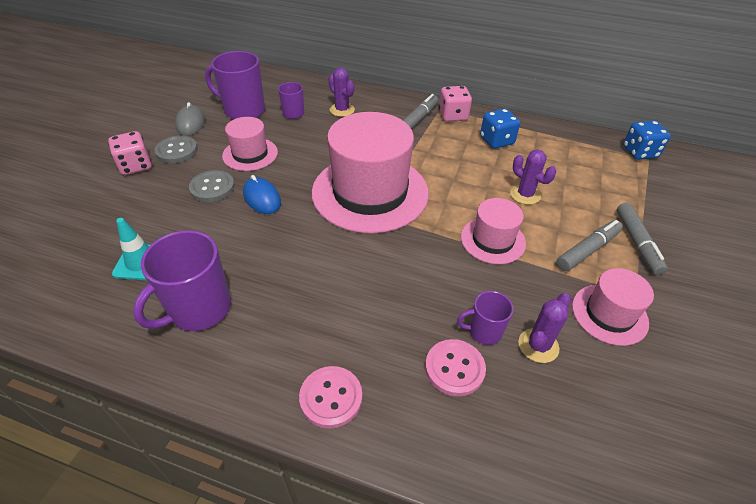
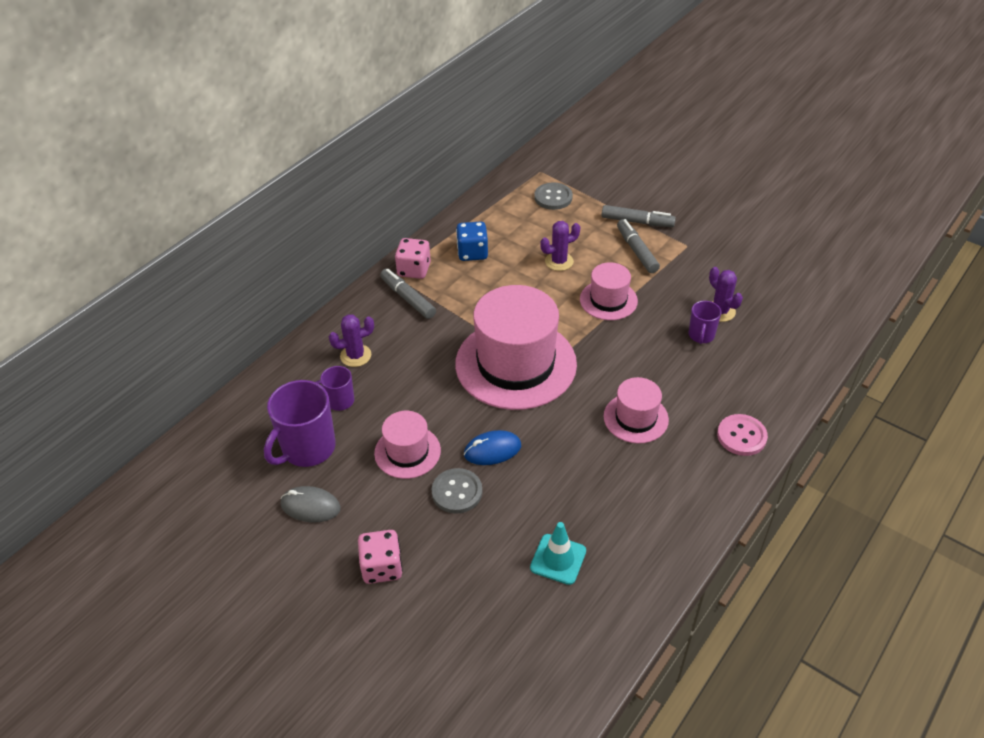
camera: 70 degrees left, 0 degrees up
(177, 151) = (368, 523): grey button -> grey button (553, 197)
(199, 309) = (634, 514): purple mug -> none
(454, 368) = (730, 361): pink button -> none
(609, 314) = (701, 265): pink hat -> pink hat (635, 418)
(639, 152) = (530, 172): blue dice -> none

